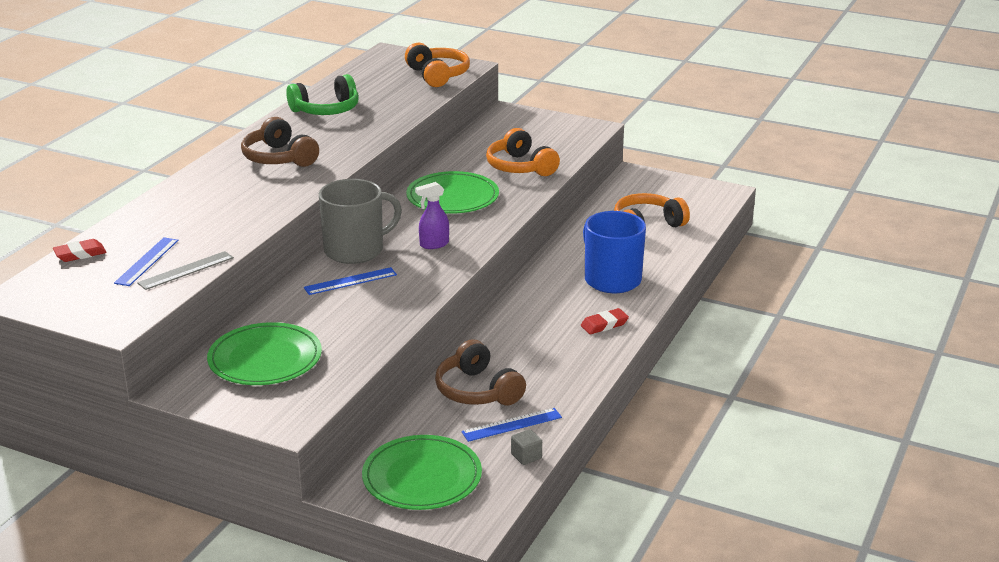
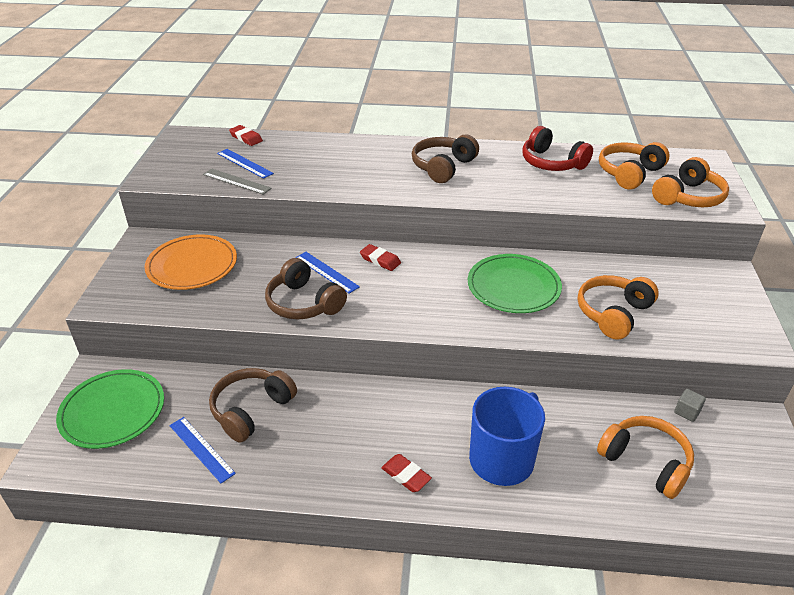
camera: 70 degrees right, 10 degrees up
(147, 261) = (244, 163): blue ruler -> blue ruler turned 45 degrees clockwise
(265, 359) = (192, 265): green plate -> orange plate
(326, 110) = (552, 163): green headphones -> red headphones
(355, 250) = (380, 260): grey mug -> red eraser
(378, 85) = (629, 173): none -> orange headphones
(392, 300) = (304, 303): none -> brown headphones
(433, 244) = (415, 300): purple spray bottle -> none
(526, 456) = (151, 473): grey cube -> grey cube (687, 412)

